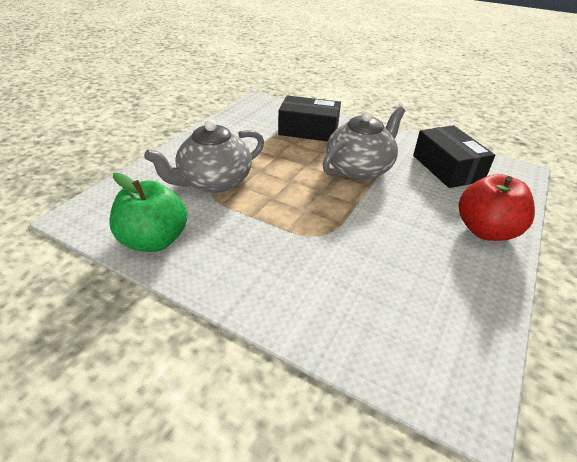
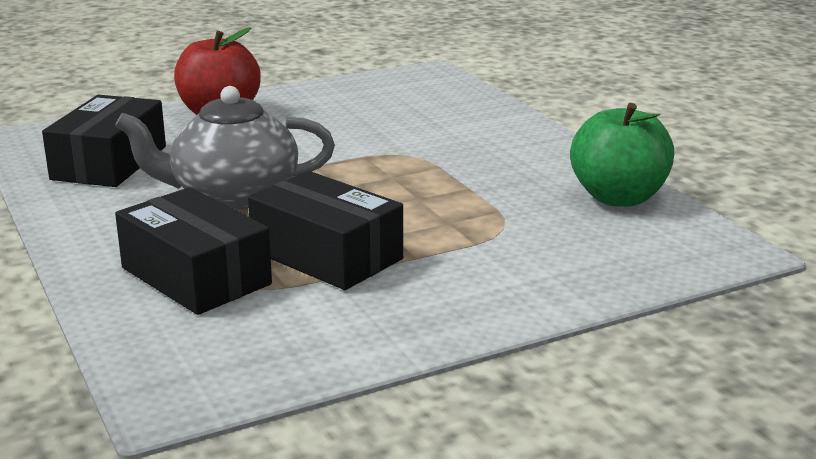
camera: 145 degrees left, 15 degrees down
(214, 182) = (485, 239): grey teapot -> none
(274, 152) = (327, 255): none -> black box

